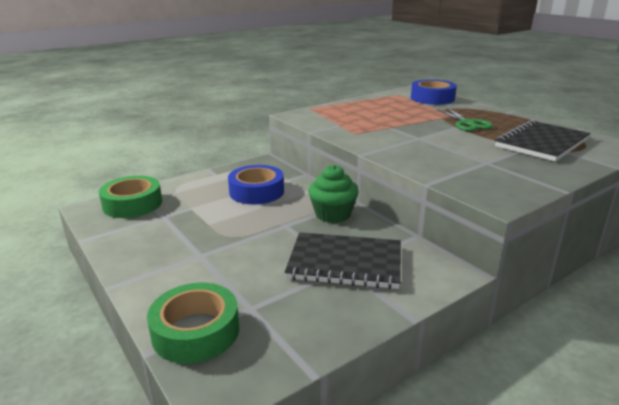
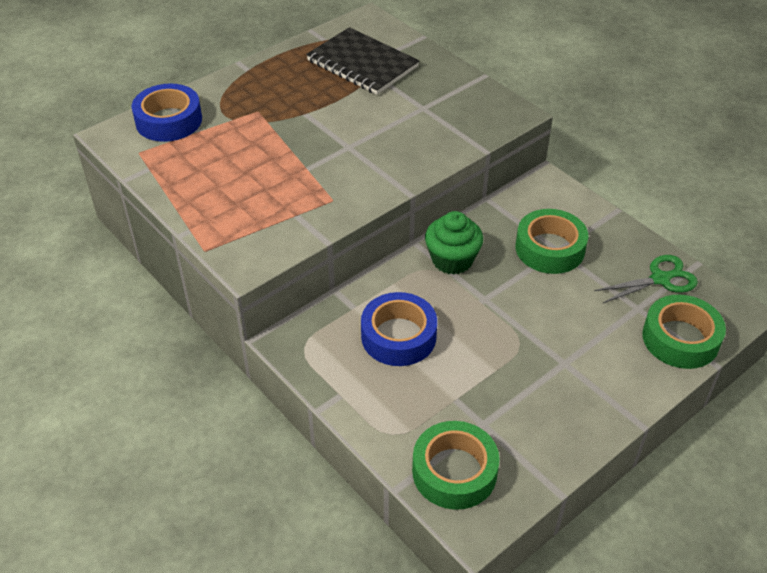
camera: 95 degrees left, 20 degrees up
(345, 263) = (550, 248): black notebook -> green tape
(467, 123) = (292, 104): green scissors -> green scissors (660, 279)

